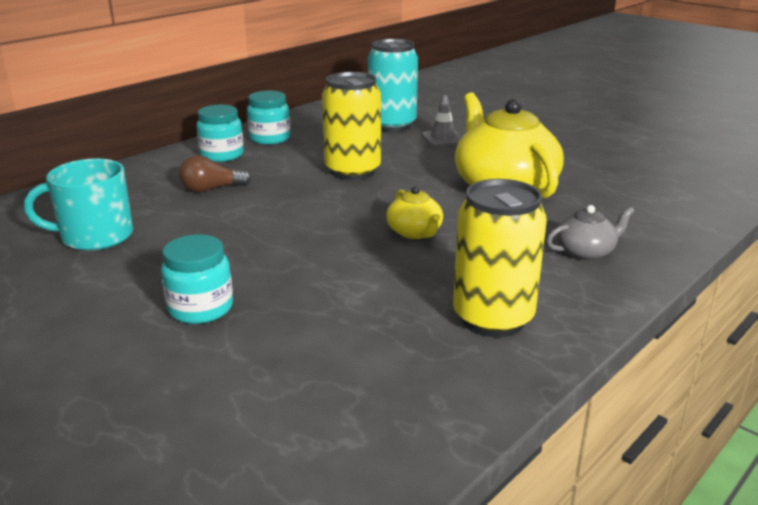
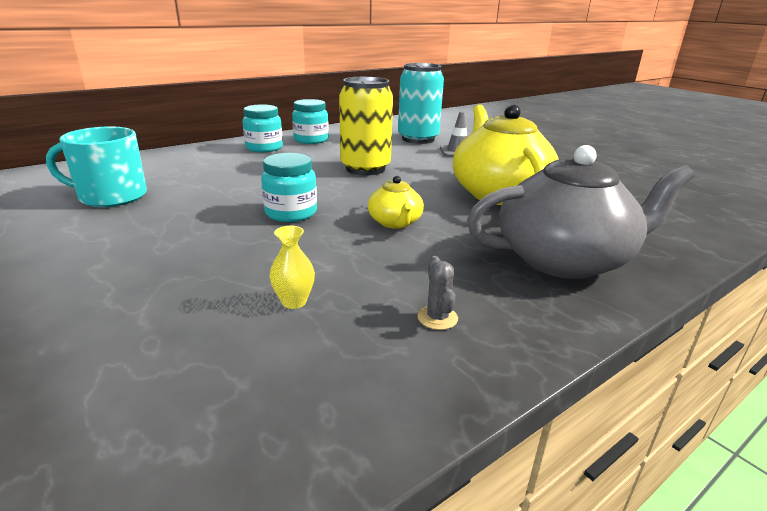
camera: 10 degrees right, 0 degrees up
(201, 308) = (147, 268): turquoise jar -> turquoise jar (291, 213)
(211, 189) = (237, 171): brown light bulb -> none
(361, 321) = (294, 302): none -> yellow vase
(493, 319) = (437, 318): yellow can -> grey cactus
(586, 252) = (565, 259): grey teapot -> grey teapot, size x2.10

